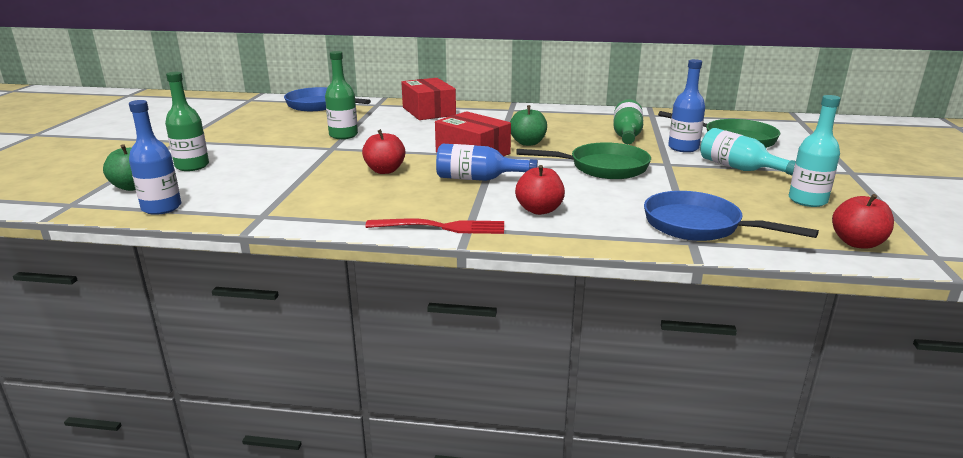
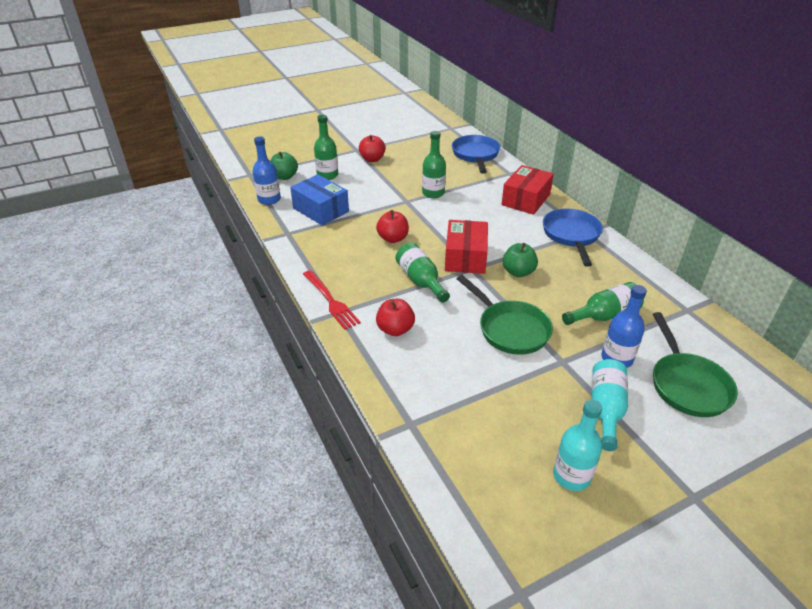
camera: 55 degrees right, 15 degrees up
(255, 187) = (321, 210): none -> blue box
(478, 179) = (421, 281): blue bottle -> green bottle
(699, 226) = (444, 419): blue pan -> blue pan (571, 236)
(857, 243) = (501, 529): red apple -> red apple (372, 159)

